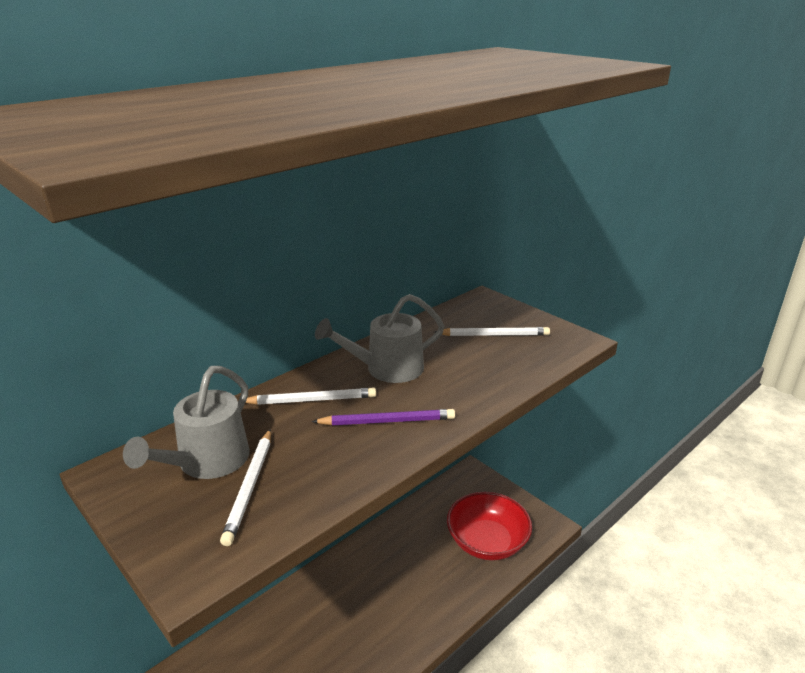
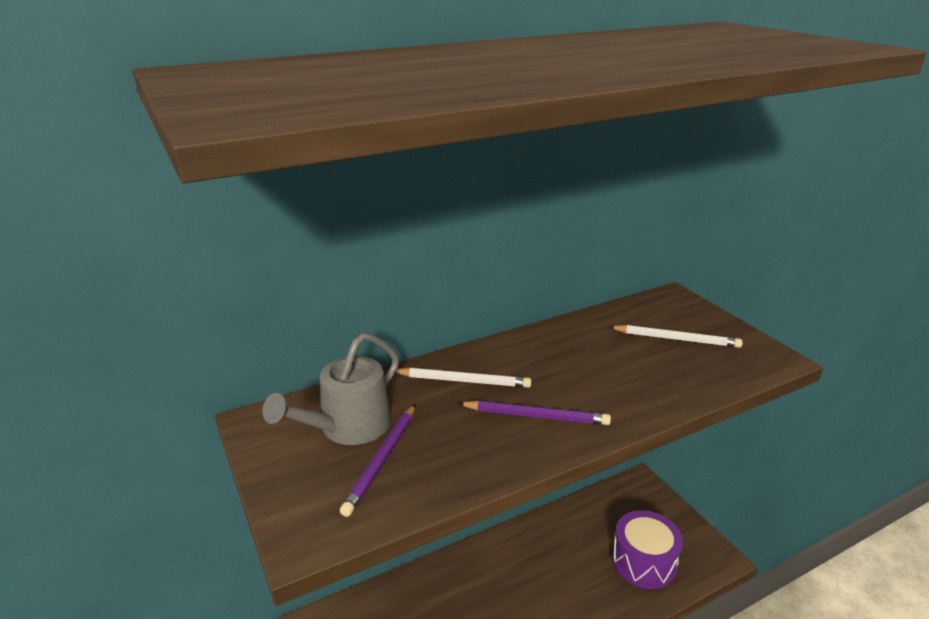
camera: 15 degrees right, 0 degrees up
(250, 486) = (382, 460): white pencil -> purple pencil
(386, 369) = (549, 360): grey watering can -> none
(487, 541) = (643, 561): red bowl -> purple drum

